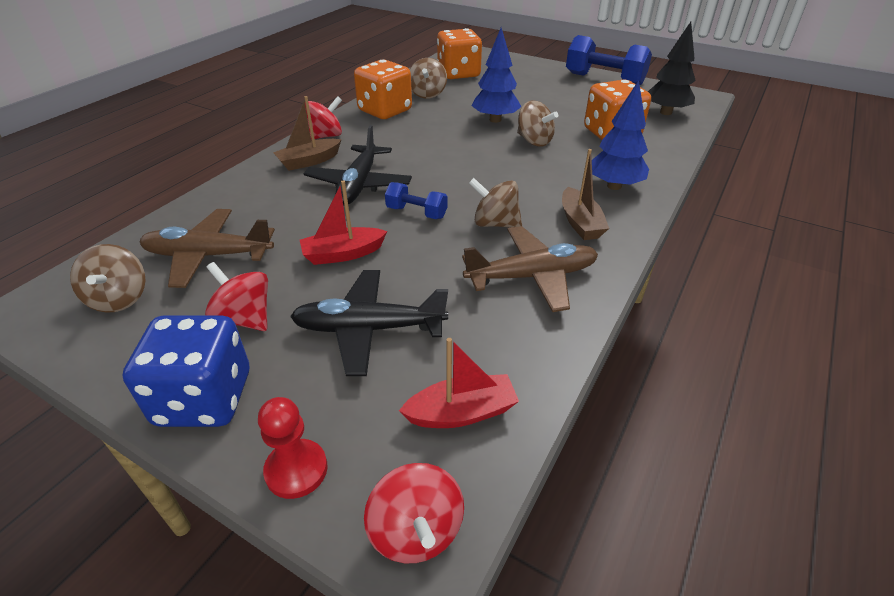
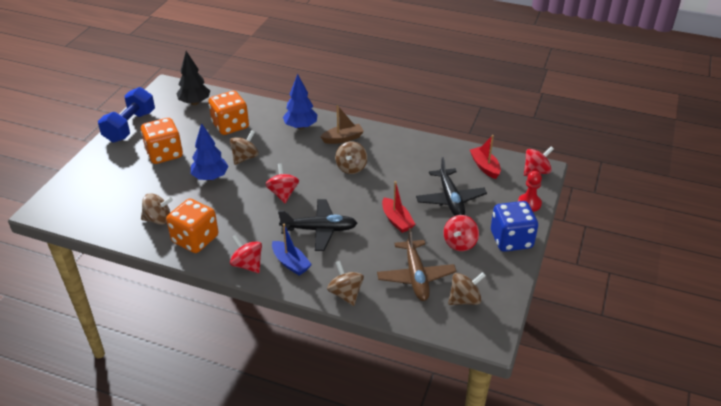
camera: 100 degrees left, 0 degrees up
(226, 194) = (345, 294): none -> brown spinning top
(309, 161) = (290, 263): brown boat -> blue boat
(416, 212) = (347, 199): blue dumbbell -> none
(447, 163) = (283, 193): none -> red spinning top
(458, 74) = (109, 206): orange dice -> orange dice (164, 154)
(532, 276) = (394, 153): brown plane -> none

